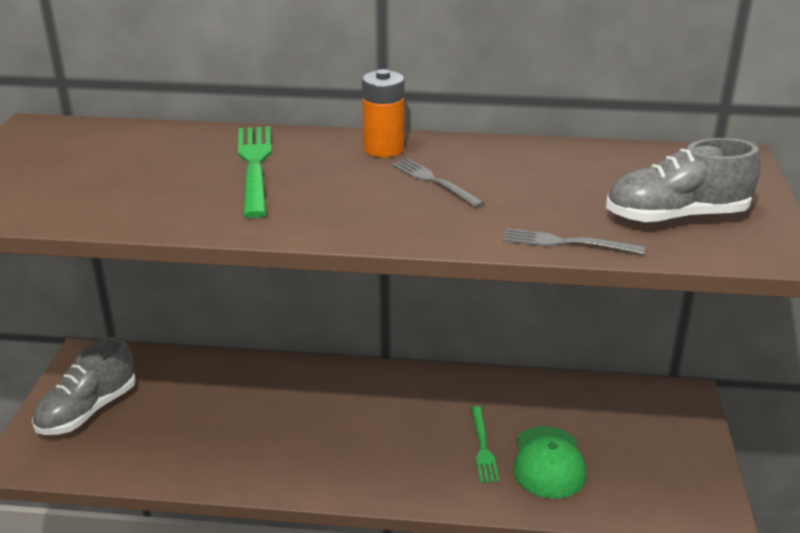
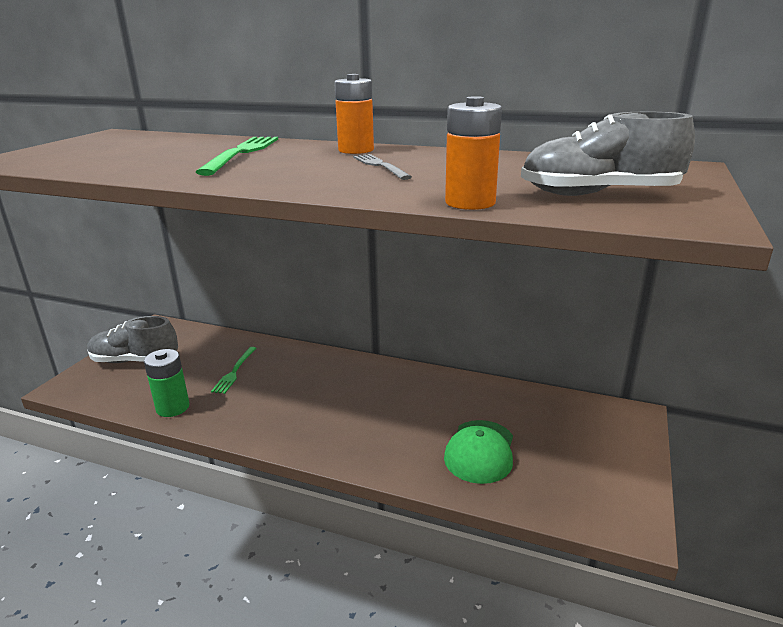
camera: 15 degrees right, 5 degrees down
(88, 410) = (135, 360): grey shoe -> grey shoe turned 45 degrees clockwise
(178, 466) = (173, 407): none -> green battery
(482, 447) = (425, 430): green fork -> green fork (235, 371)
(567, 243) = (470, 203): grey fork -> orange battery

